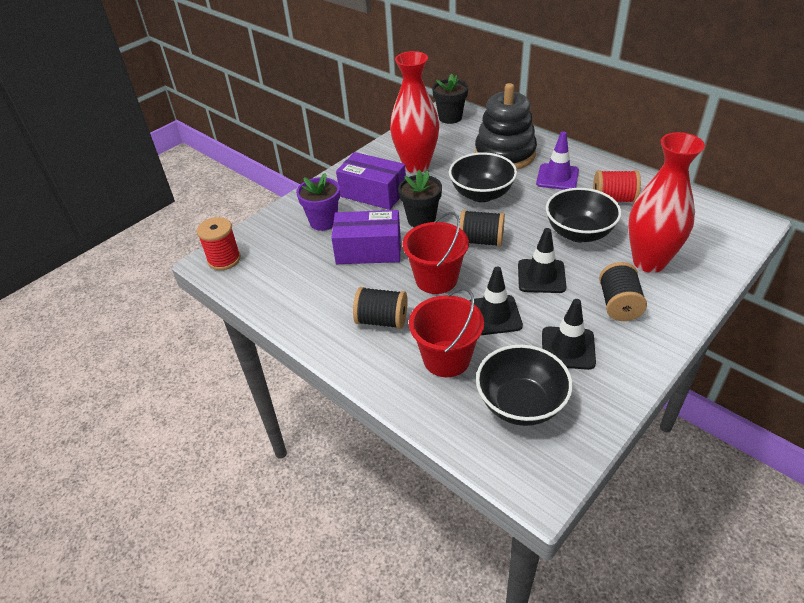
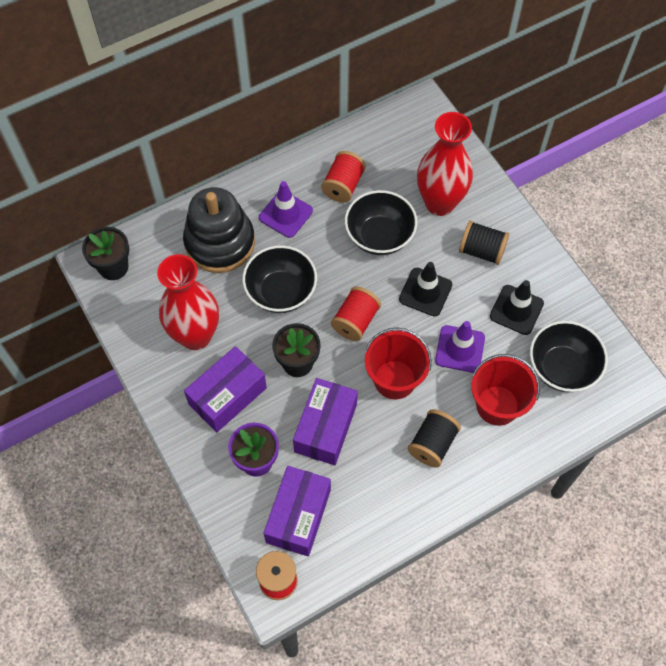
camera: 75 degrees left, 20 degrees up
(283, 256) = (298, 516): none -> purple box
(481, 241) = (355, 321): black spool -> red spool
(494, 315) = (460, 349): black traffic cone -> purple traffic cone

